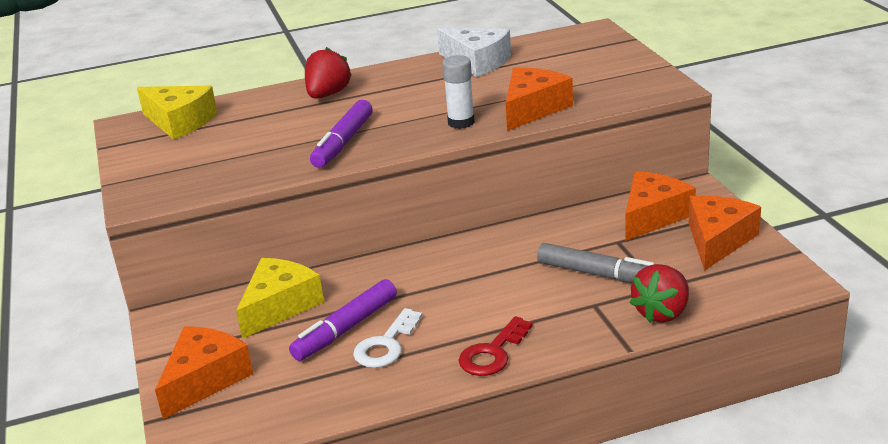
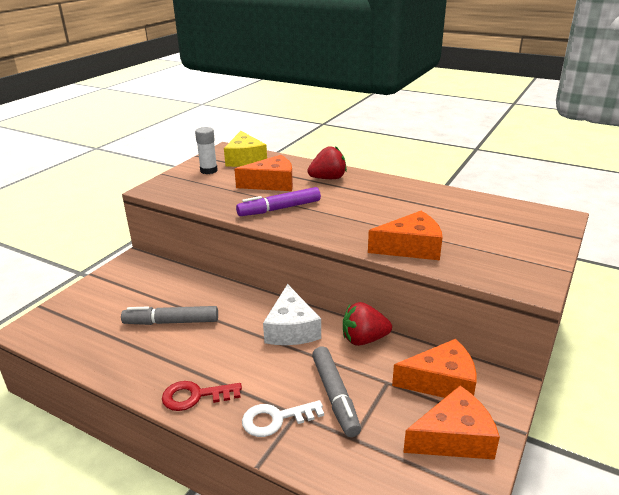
camera: 45 degrees right, 0 degrees up
(205, 379) = (87, 302): orange cheese -> orange cheese (271, 183)
(279, 306) = (173, 287): yellow cheese -> none
(346, 329) = (171, 322): purple marker -> grey marker
(386, 345) = (167, 346): white key -> white key (276, 419)
(461, 122) = (355, 232): white glue stick -> white glue stick (208, 170)
(477, 62) = (440, 200): white cheese -> white cheese (291, 329)
(662, 313) = (320, 458): red strawberry -> red strawberry (364, 339)

